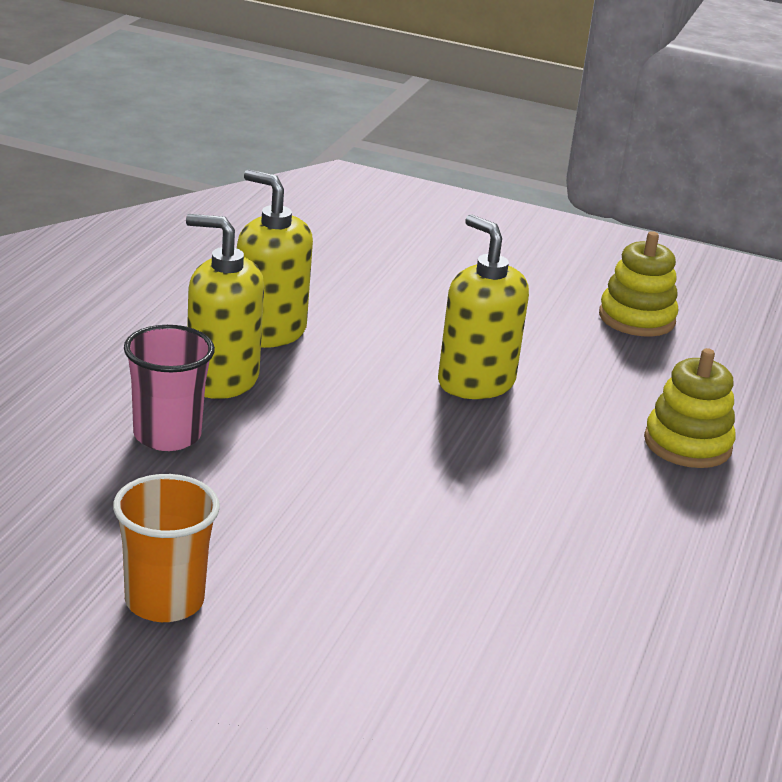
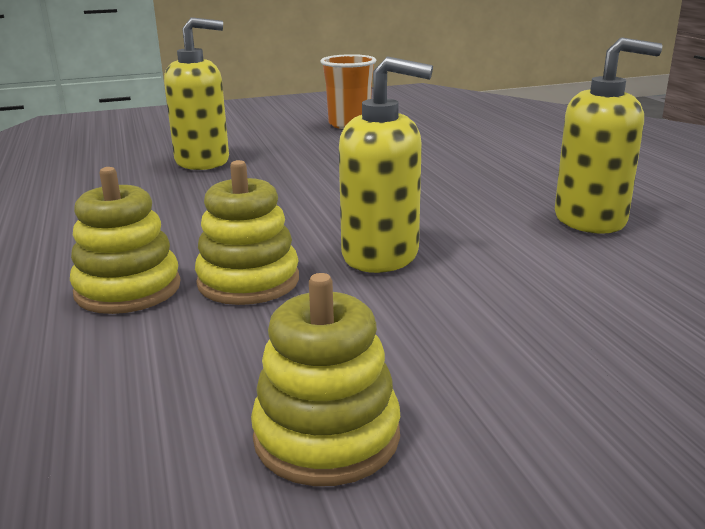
camera: 145 degrees right, 5 degrees down
(167, 435) = (483, 156): pink cup -> none
(221, 380) = (531, 184): yellow soap dispenser -> yellow soap dispenser (203, 161)
(595, 409) = (248, 281): none -> yellow stacking toy

